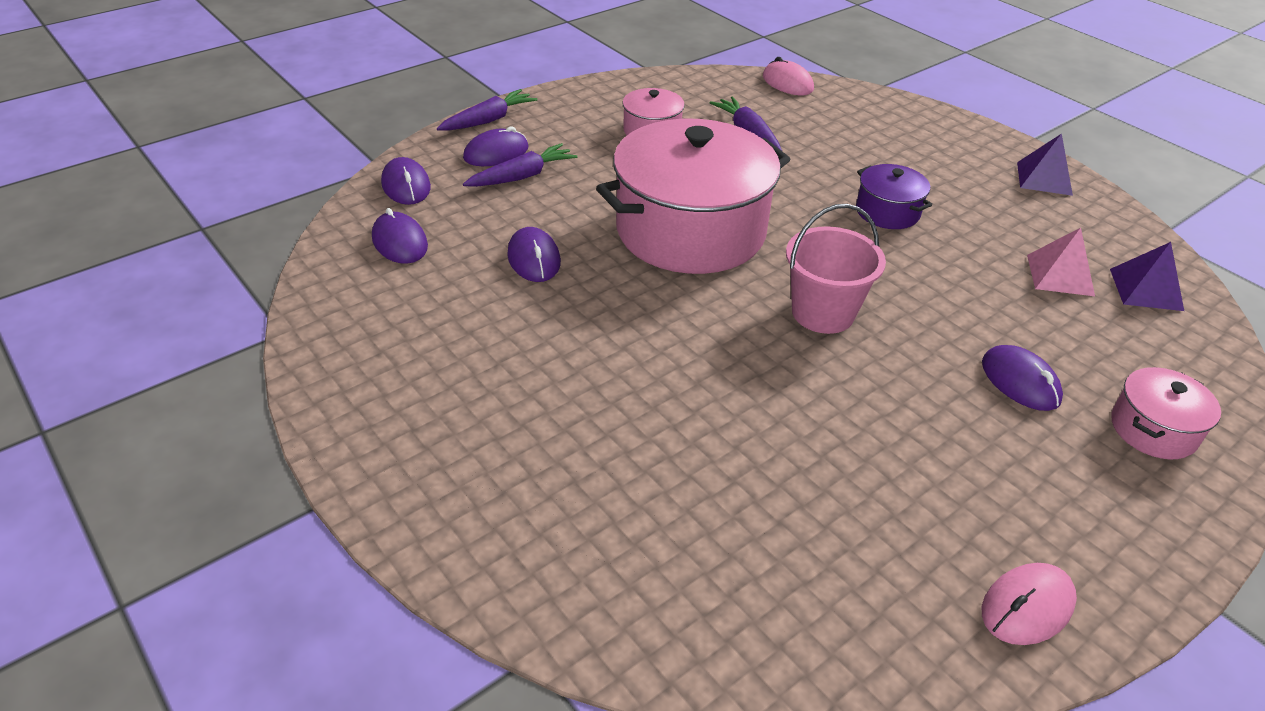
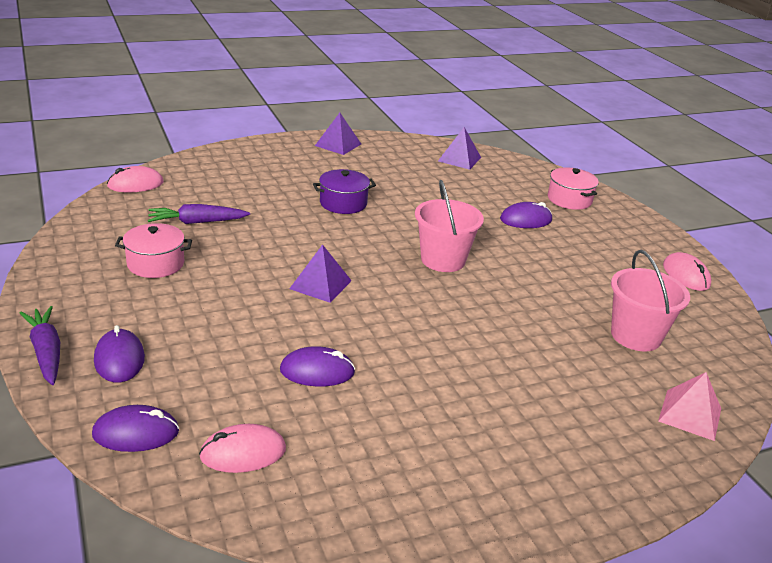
camera: 75 degrees left, 10 degrees down
(400, 242) = (243, 453): purple mouse -> pink mouse
(522, 176) = (177, 351): purple carrot -> none
(690, 231) = (320, 284): pink pot -> purple pyramid
(772, 531) = (636, 336): none -> pink bucket
(1060, 275) = (437, 175): pink pyramid -> pink pyramid (690, 414)

